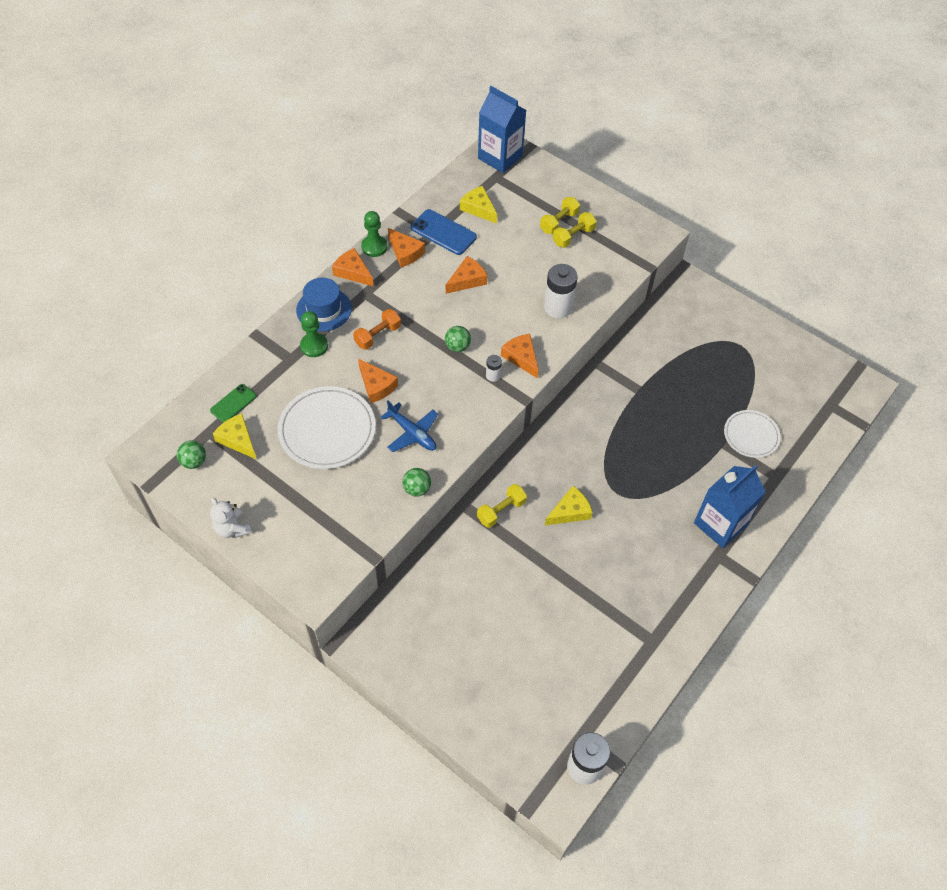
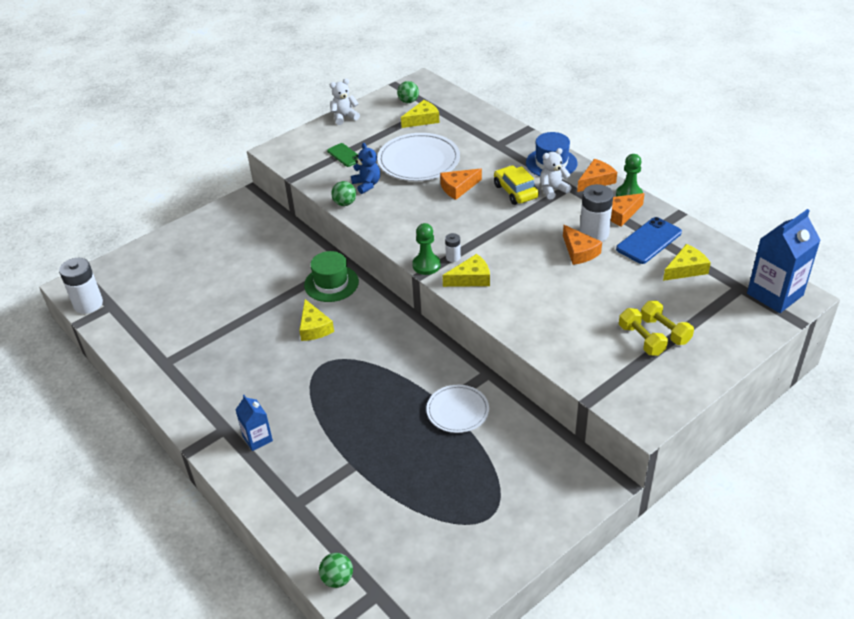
camera: 105 degrees right, 15 degrees down
(233, 403) = (458, 117): green phone -> green phone (344, 155)
(314, 346) = (510, 157): green pawn -> green pawn (426, 265)
(372, 305) = (552, 190): none -> white teddy bear
(377, 335) = (515, 191): orange dumbbell -> yellow car
(379, 474) = (367, 185): none -> blue teddy bear
(412, 433) = (401, 204): blue plane -> none
(457, 346) = (493, 238): green ball -> green ball (337, 579)
(501, 511) = (331, 283): yellow dumbbell -> green hat
(521, 357) = (471, 278): orange cheese -> yellow cheese
(558, 307) = (533, 313): white battery -> white battery (594, 234)
(720, 524) = (257, 438): blue carton -> blue carton, size x0.55
(751, 435) = (356, 493): white plate -> white plate (457, 411)

